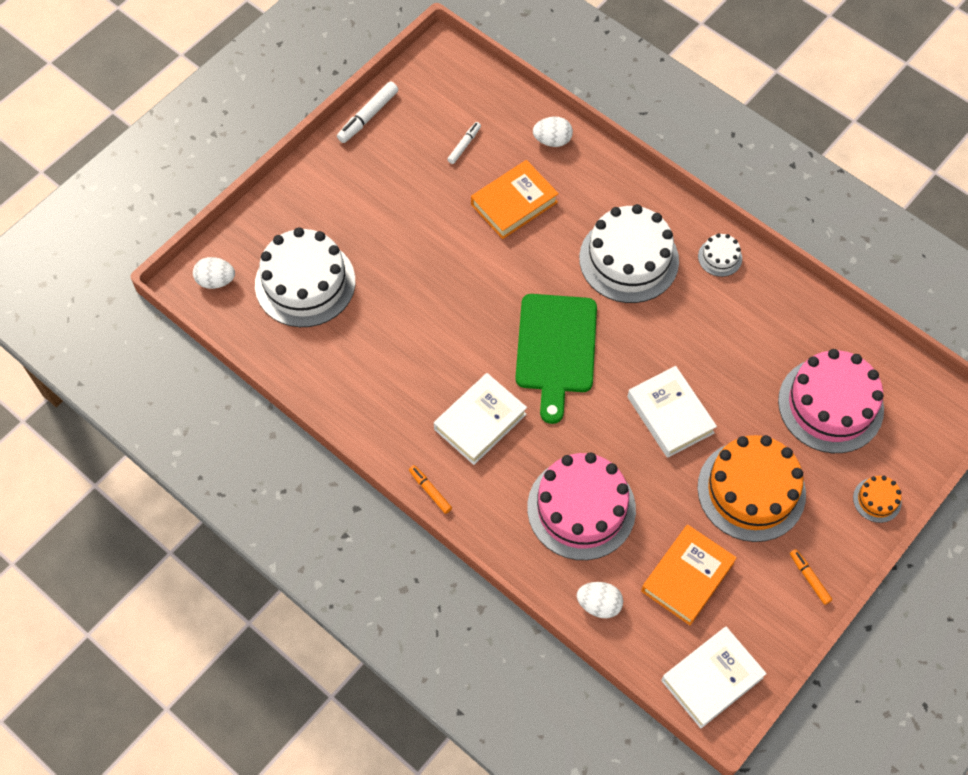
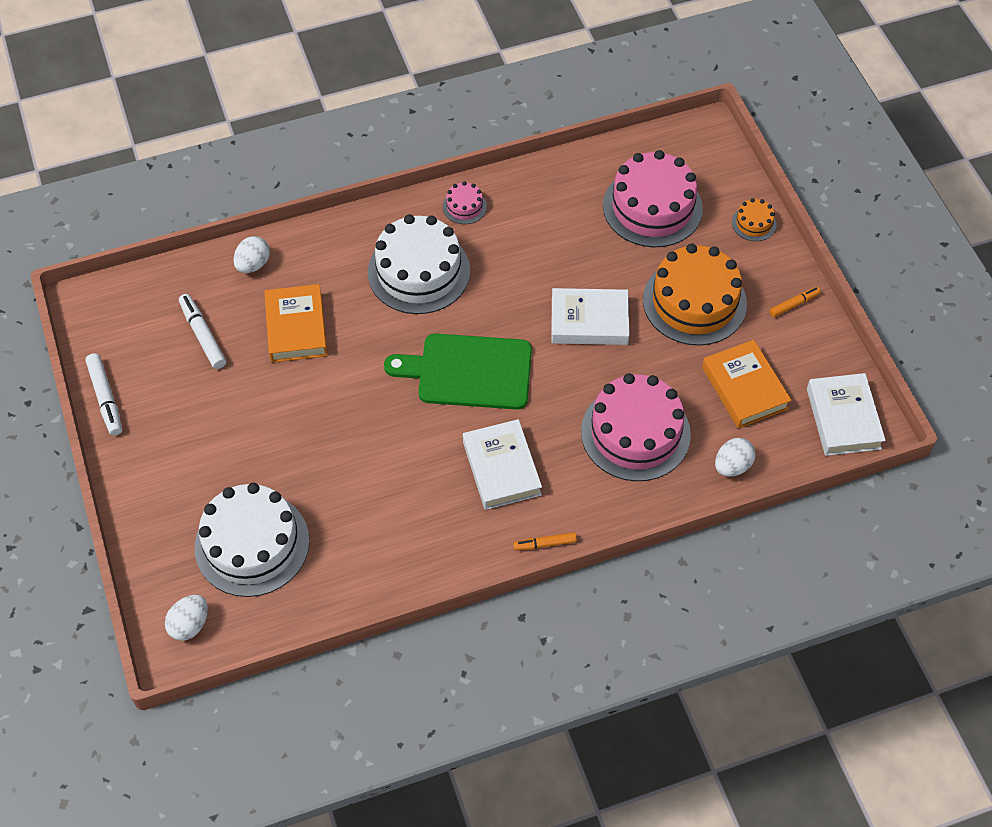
camera: 60 degrees left, 5 degrees down
(464, 145) = (203, 335): white marker -> white marker, size x1.58
(556, 349) = (469, 372): green cutting board -> green cutting board turned 150 degrees clockwise
(720, 257) = (464, 206): white cake -> pink cake
(809, 578) = (794, 304): orange marker -> orange marker turned 150 degrees clockwise

